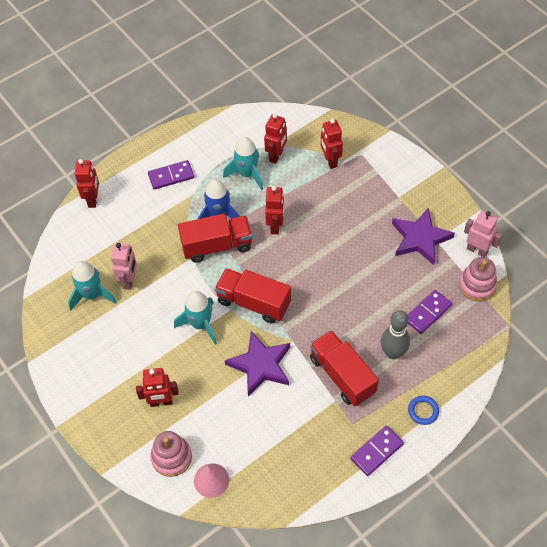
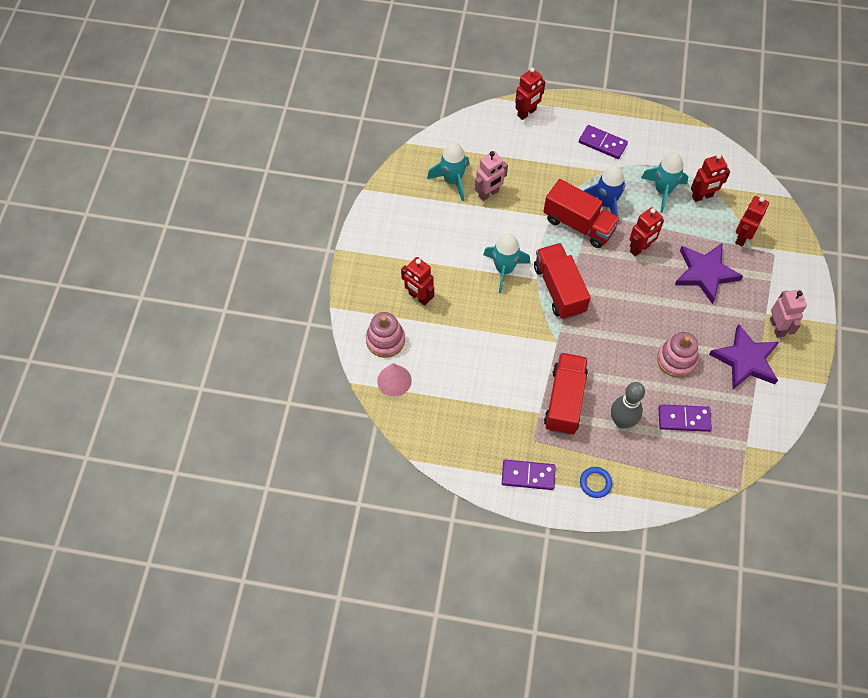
camera: 45 degrees right, 5 degrees up
(260, 365) = (514, 337): purple star -> purple star (705, 273)
(477, 250) = (783, 411): pink robot -> pink robot (777, 327)
(477, 285) = (750, 437): pink stacking toy -> pink stacking toy (676, 360)

